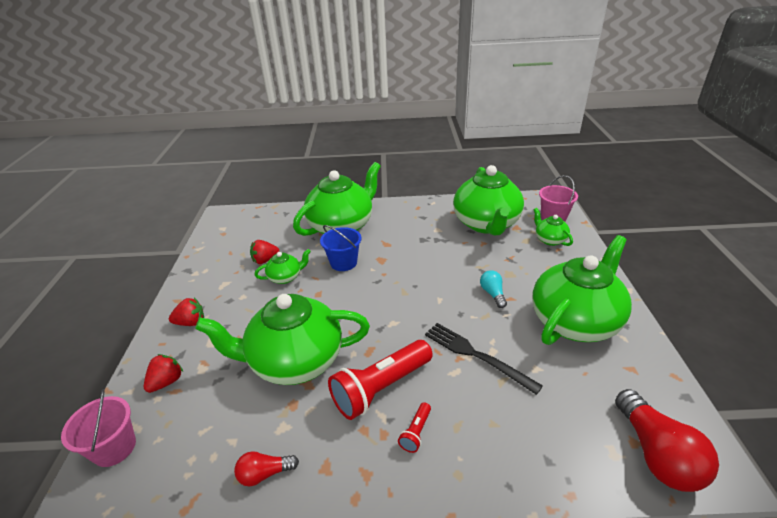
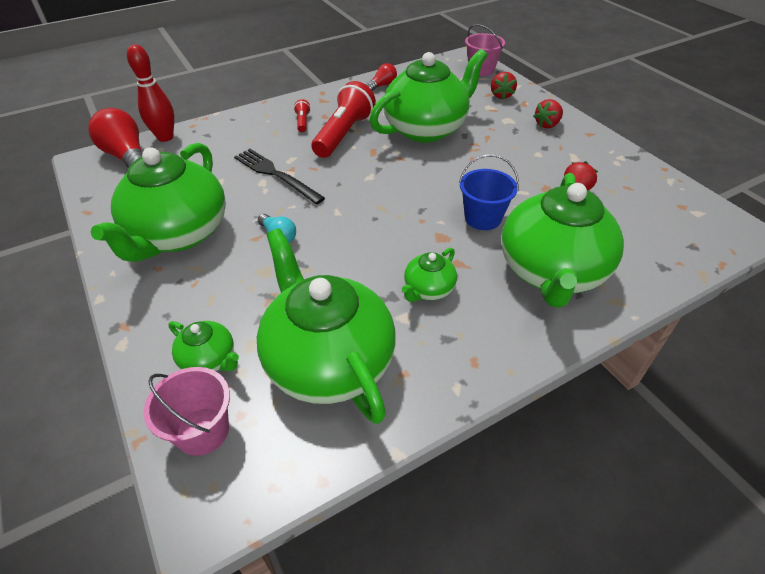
camera: 150 degrees right, 10 degrees up
(285, 277) = (524, 182): green teapot -> green teapot (428, 289)
(476, 355) = (276, 175): black fork -> black fork turned 150 degrees counterclockwise
(610, 480) = (165, 137): none -> red bowling pin

